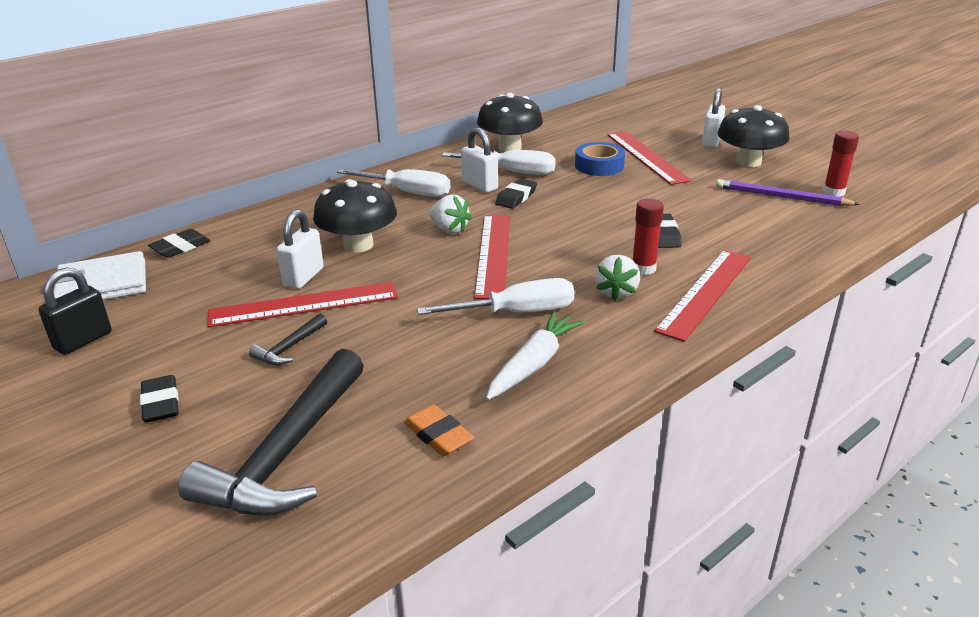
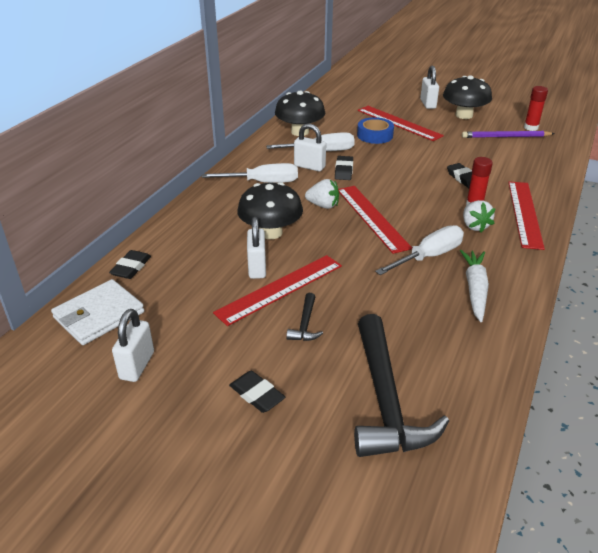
camera: 25 degrees left, 5 degrees up
(83, 340) = (137, 365): black padlock -> white padlock
(438, 435) = (467, 355): orange eraser -> none

